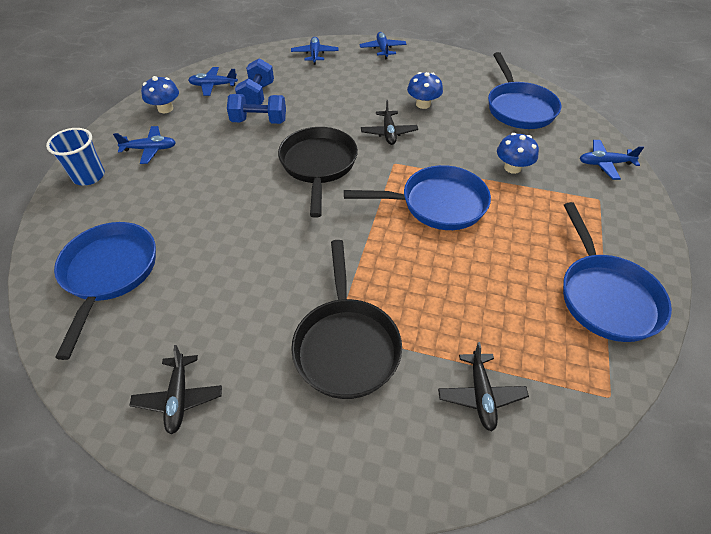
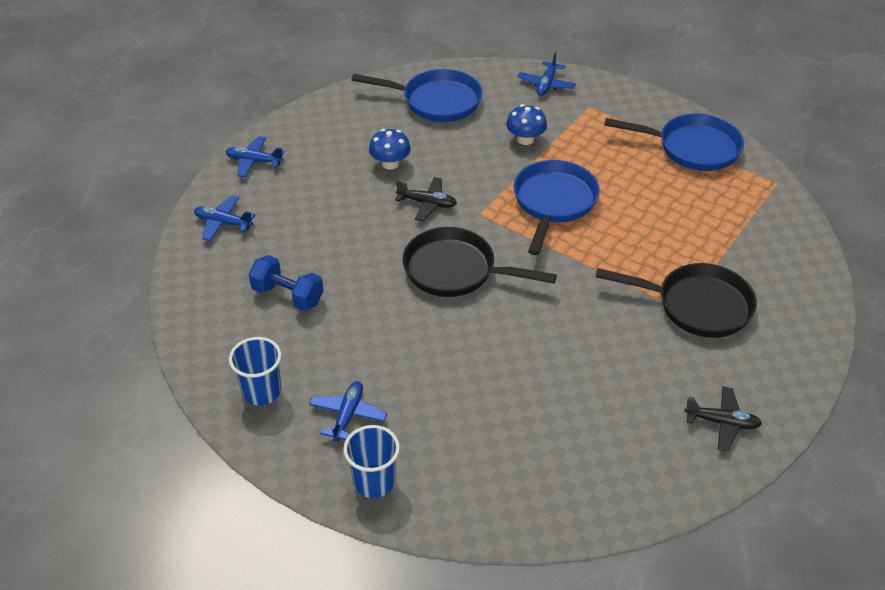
camera: 70 degrees left, 5 degrees down
(109, 273) = (555, 466): blue pan -> none
(165, 109) = (261, 391): blue mushroom -> blue cup
(213, 86) = (234, 335): blue plane -> none
(259, 121) = (345, 303): blue dumbbell -> none
(480, 394) = (761, 244): black plane -> none

